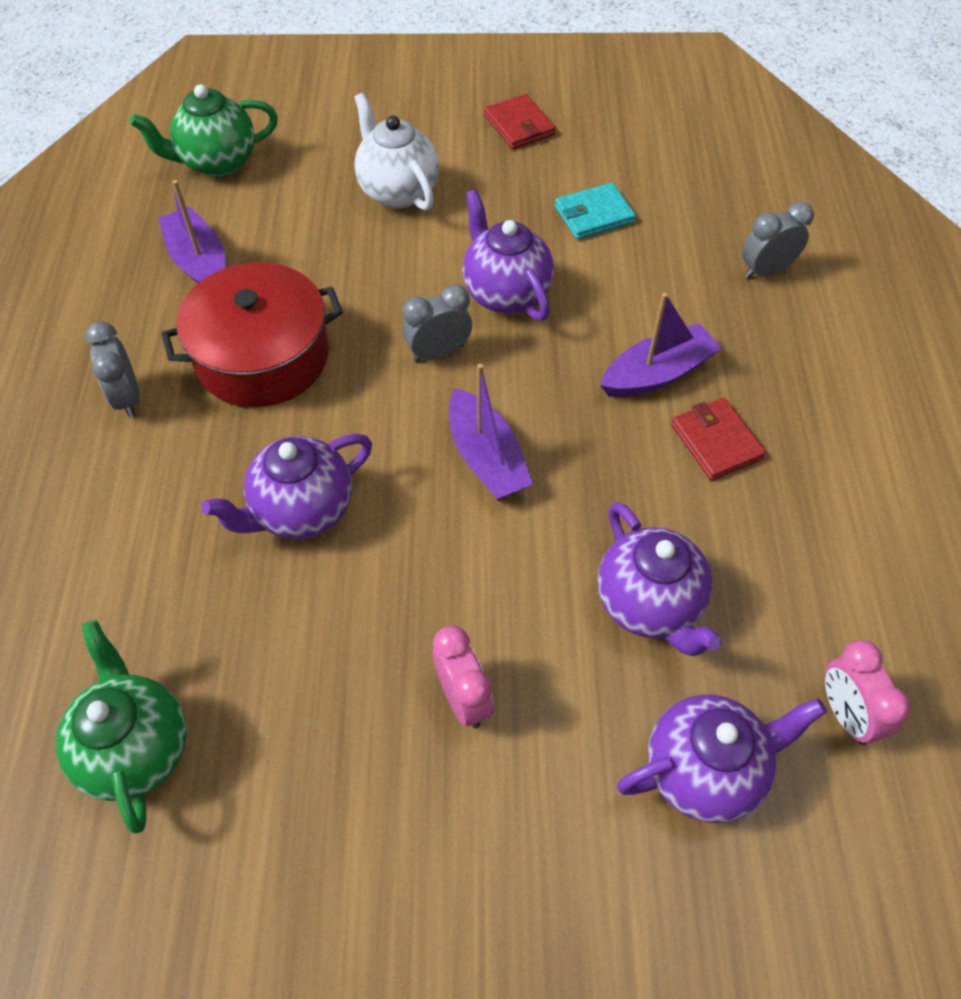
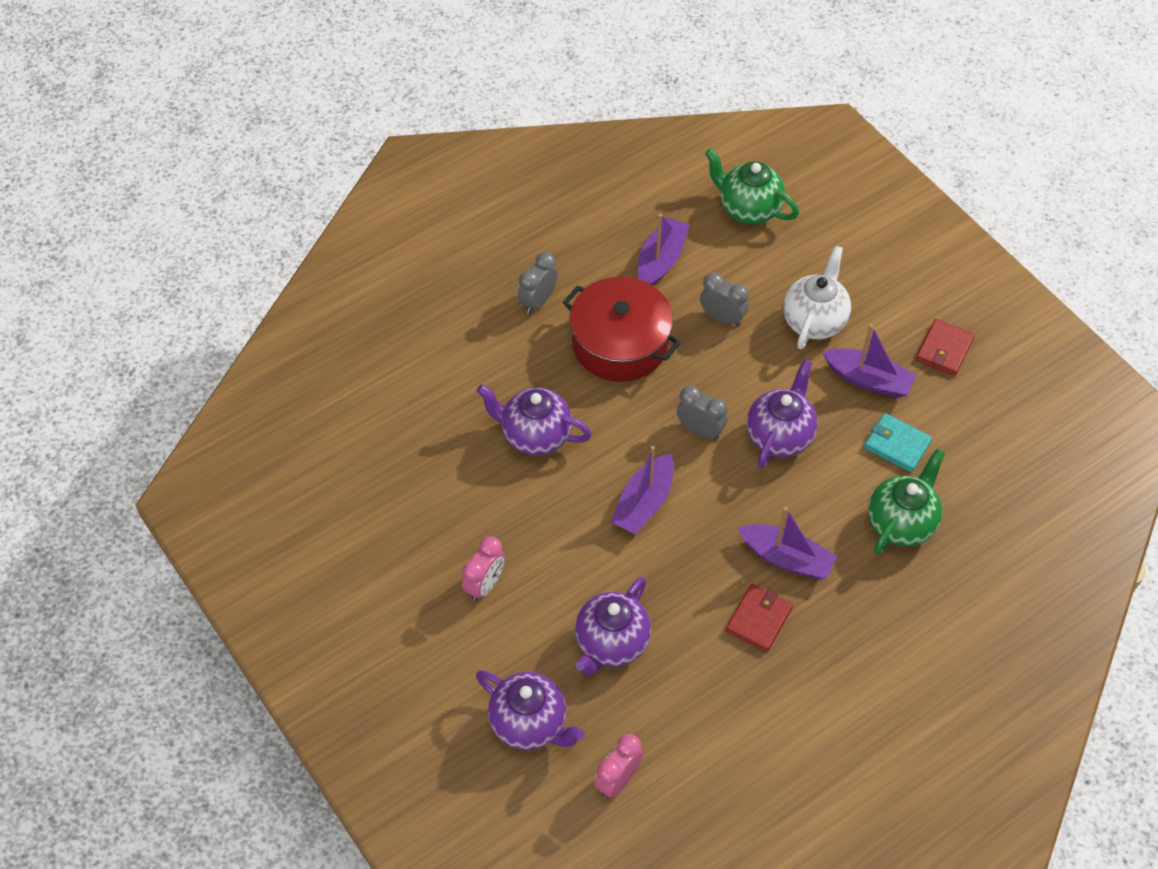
camera: 55 degrees right, 0 degrees up
(136, 748) = (353, 459): green teapot -> green teapot (901, 523)
(502, 193) = (868, 380): none -> purple boat
(766, 271) = (937, 576): grey clock -> grey clock (722, 318)

